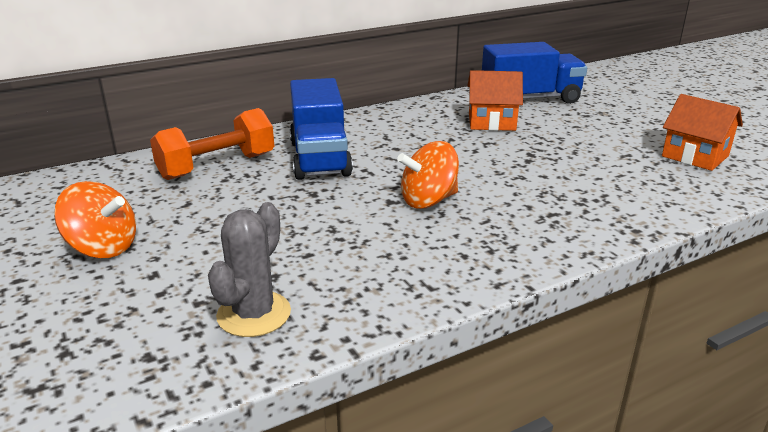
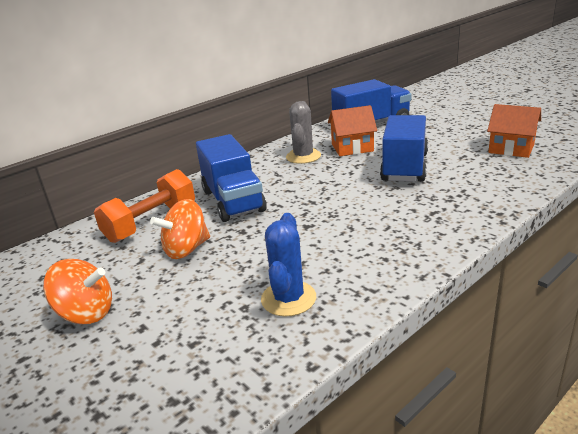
camera: 10 degrees left, 0 degrees up
(254, 314) = (244, 343): grey cactus -> grey cactus (303, 156)
(328, 277) = (288, 298): none -> blue cactus
(428, 200) = (336, 219): orange spinning top -> orange spinning top (186, 249)
(544, 155) = (404, 167): none -> blue truck

